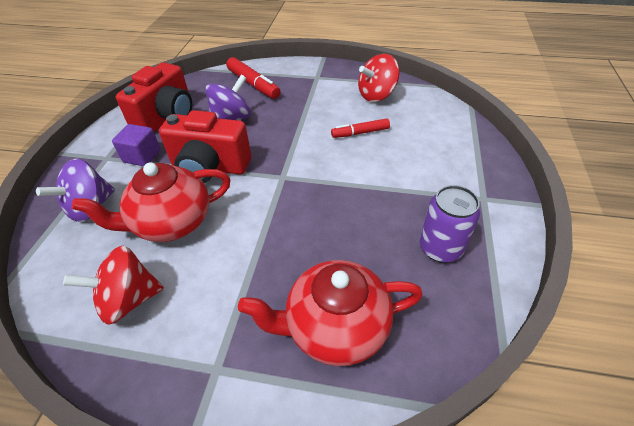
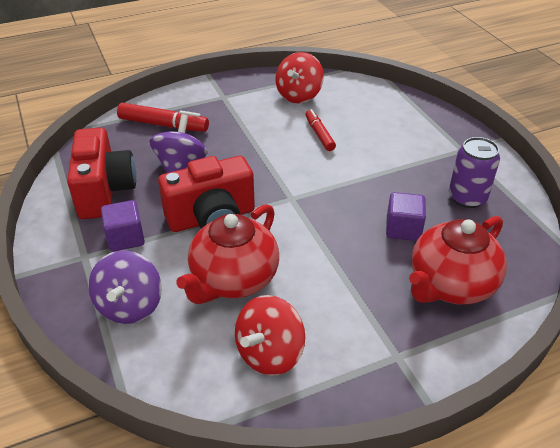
camera: 35 degrees left, 5 degrees down
(346, 248) = (403, 229): none -> purple cube
(360, 133) = (319, 134): red marker -> red marker turned 120 degrees clockwise

